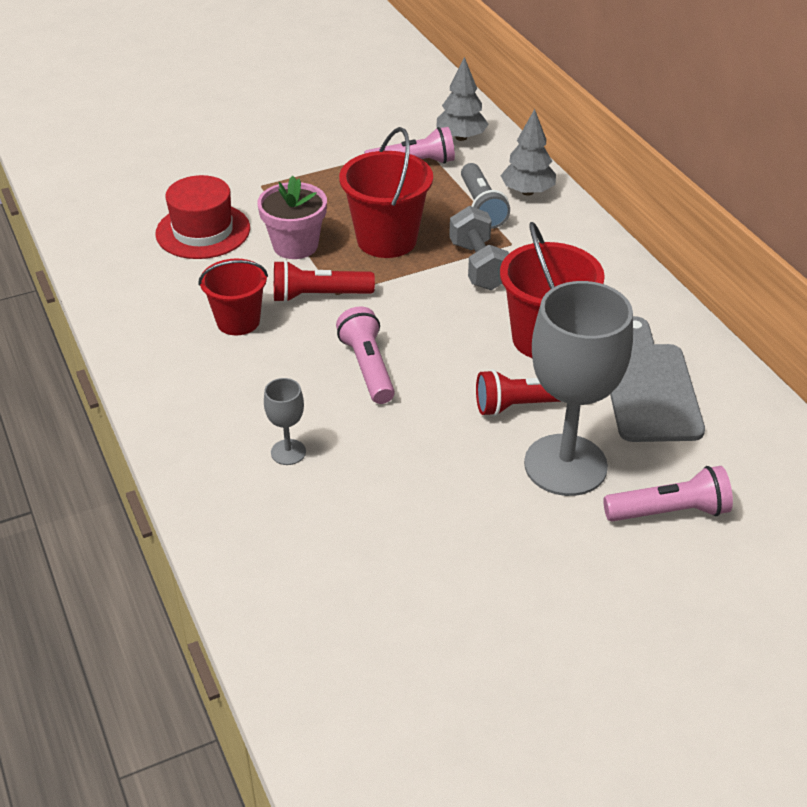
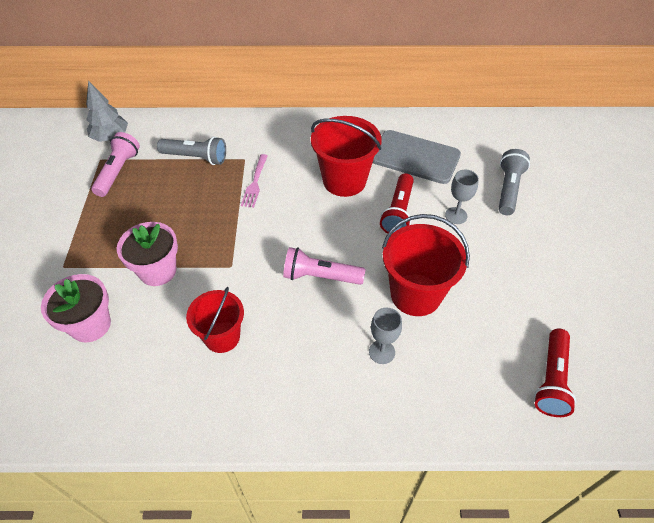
camera: 65 degrees left, 10 degrees up
(203, 231) = (90, 325): red hat -> pink flower pot
(319, 296) = (226, 277): red flashlight -> red flashlight (551, 379)
(386, 240) = (192, 217): red bucket -> red bucket (415, 294)
(478, 266) = (255, 182): grey dumbbell -> pink fork
(527, 192) = (198, 131): grey tree -> none
(565, 465) = (456, 215): grey goblet -> grey goblet, size x0.43
(669, 512) = (508, 189): pink flashlight -> grey flashlight

